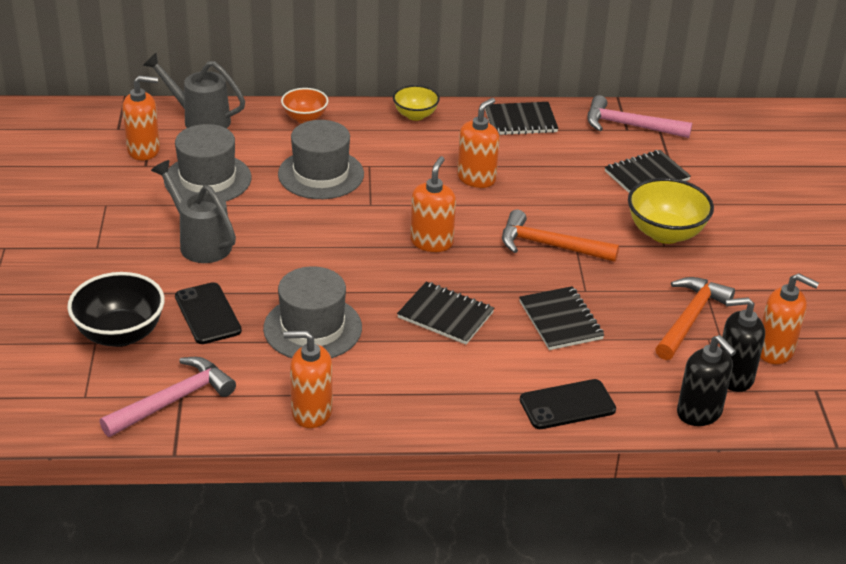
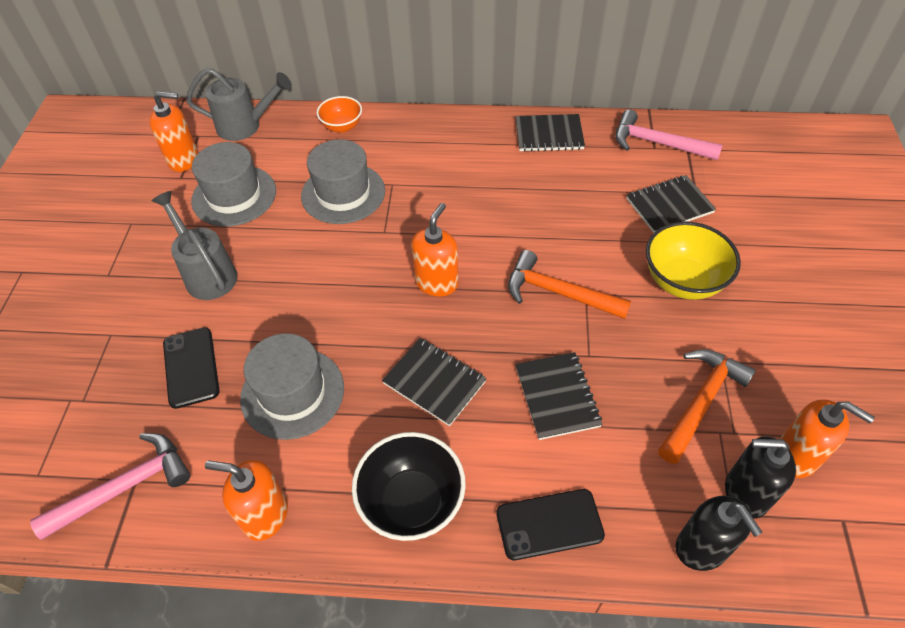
camera: 10 degrees right, 15 degrees up
(120, 334) = (97, 390): black bowl -> black bowl (412, 502)
(200, 119) = (245, 126): grey watering can -> grey watering can turned 150 degrees clockwise
(415, 115) = (447, 126): yellow bowl -> none
(476, 178) = (495, 203): orange soap dispenser -> none

